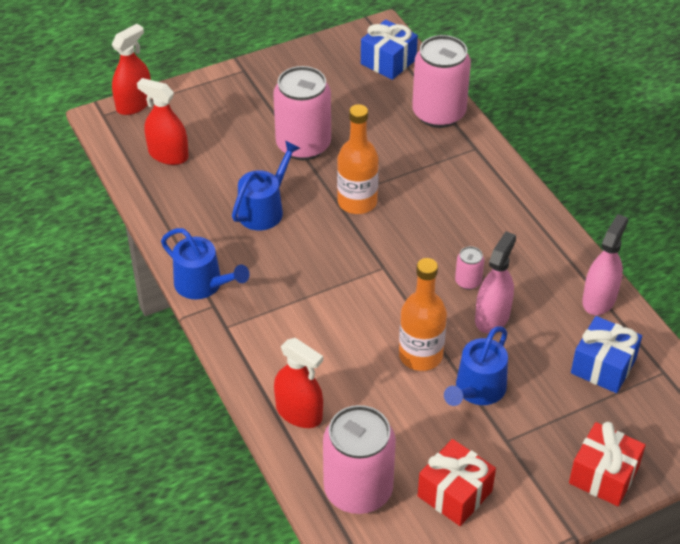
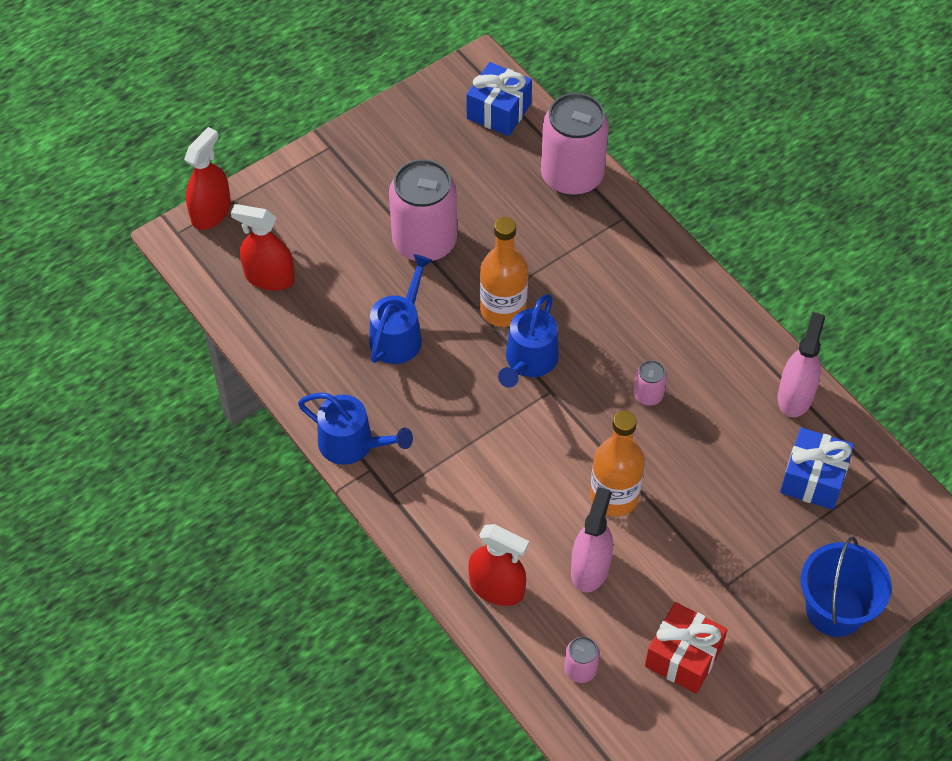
camera: 10 degrees left, 10 degrees up
(358, 490) = (580, 669): pink can -> pink can, size x0.44
(477, 390) = (683, 529): blue watering can -> blue watering can (529, 361)
(492, 317) = (683, 436): pink spray bottle -> pink spray bottle (590, 568)
(603, 475) = (835, 610): red gift -> blue bucket

